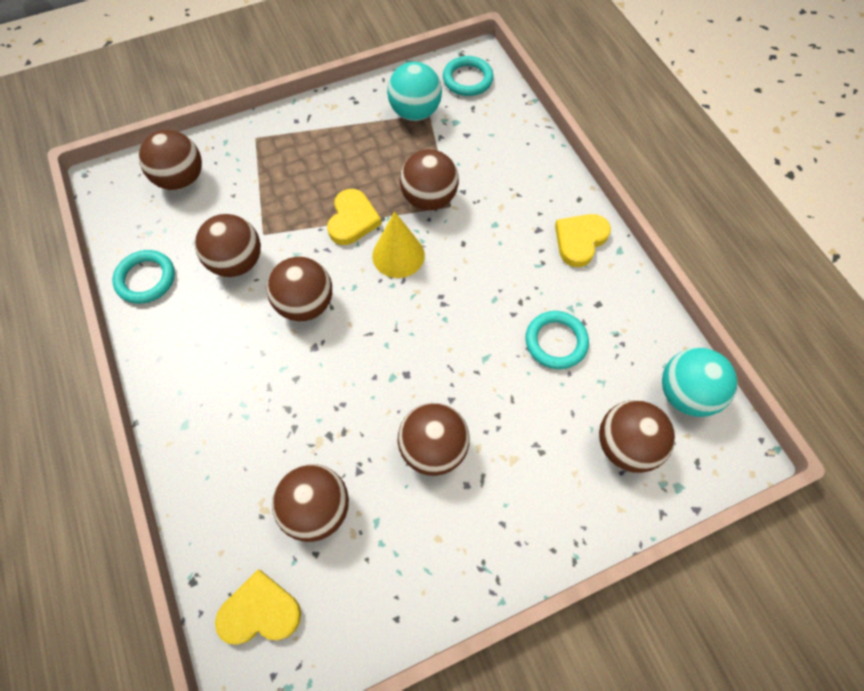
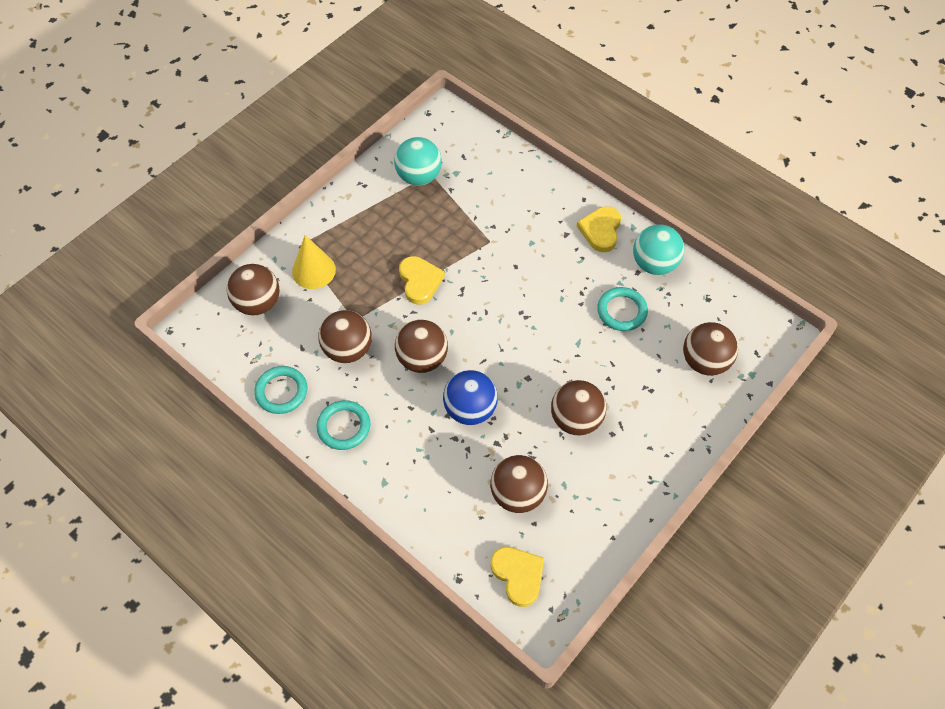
camera: 25 degrees left, 5 degrees down
(260, 611) = (518, 575): yellow heart -> yellow heart turned 90 degrees clockwise
(323, 383) = (470, 409): none -> blue ball
(398, 255) = (471, 294): yellow cone -> yellow cone (313, 270)
(429, 199) = (470, 242): brown ball -> none
(467, 79) = (446, 134): turquoise ring -> turquoise ring (344, 427)
(685, 393) = (727, 310): turquoise ball -> turquoise ball (654, 264)

